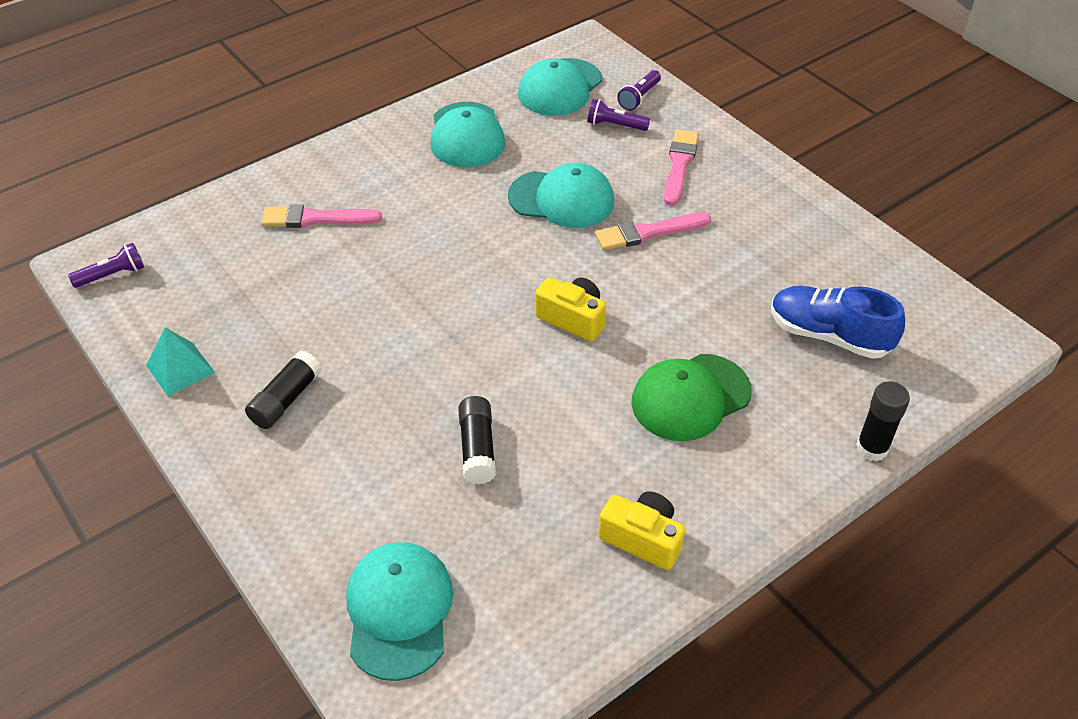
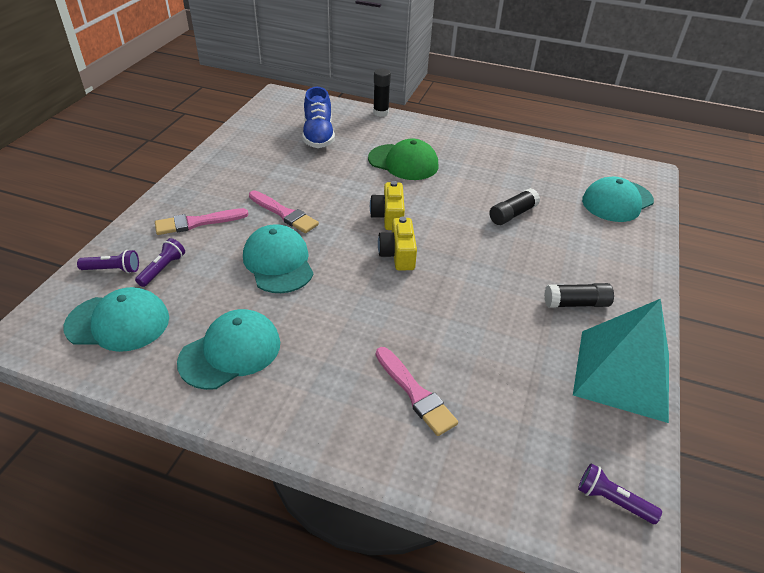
camera: 125 degrees left, 5 degrees down
(180, 369) = (622, 374): turquoise pyramid -> turquoise pyramid, size x2.05
(615, 125) = (163, 269): purple flashlight -> purple flashlight turned 135 degrees counterclockwise
(642, 539) = (497, 152): yellow camera -> yellow camera (398, 254)

